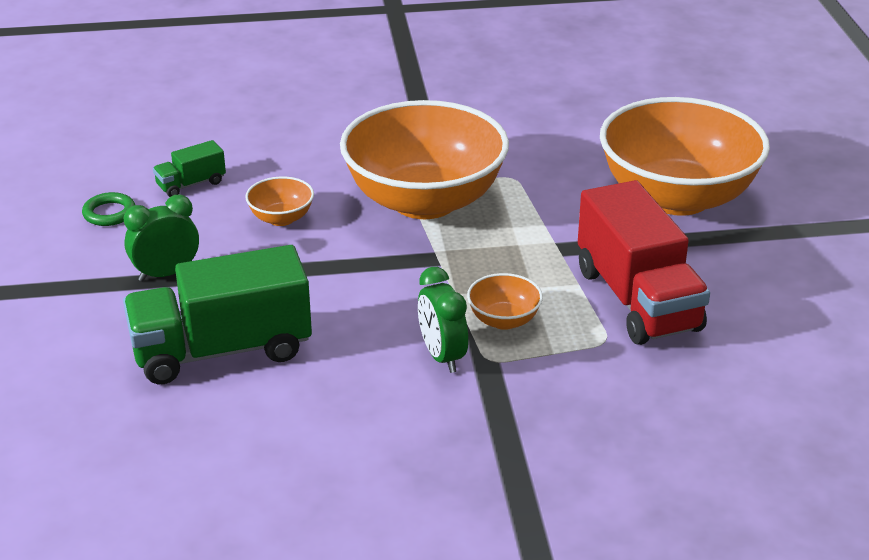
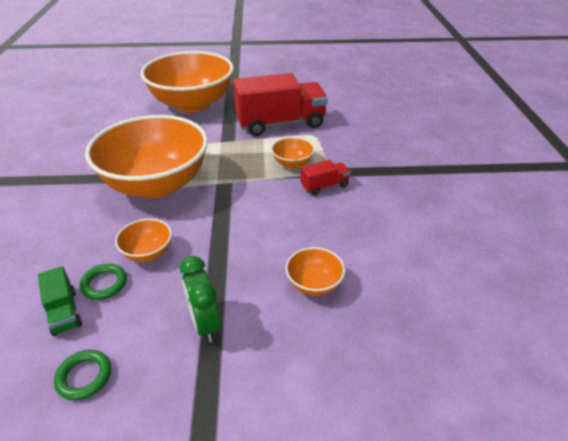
camera: 85 degrees left, 5 degrees up
(222, 350) = (314, 284): green truck -> orange bowl
(230, 199) = (104, 284): none -> green ring
(442, 356) = (324, 186): green clock -> red truck

